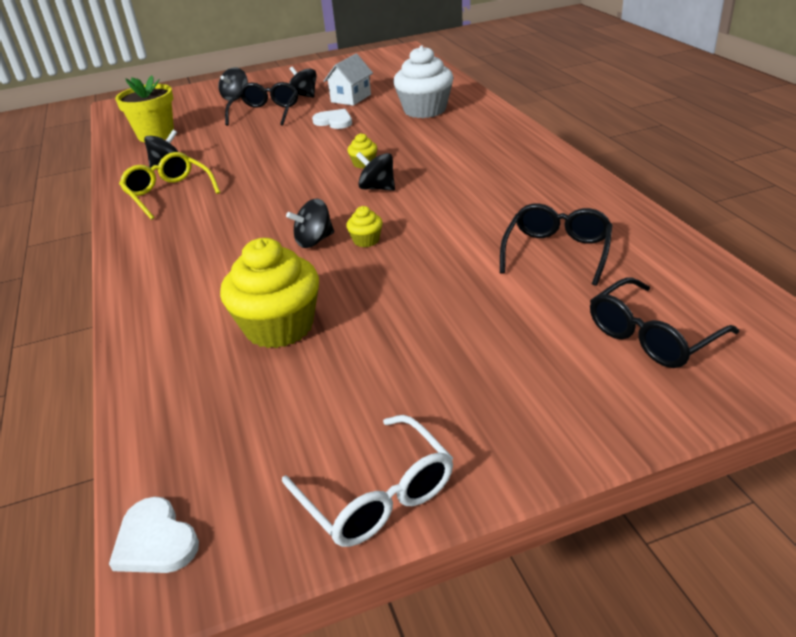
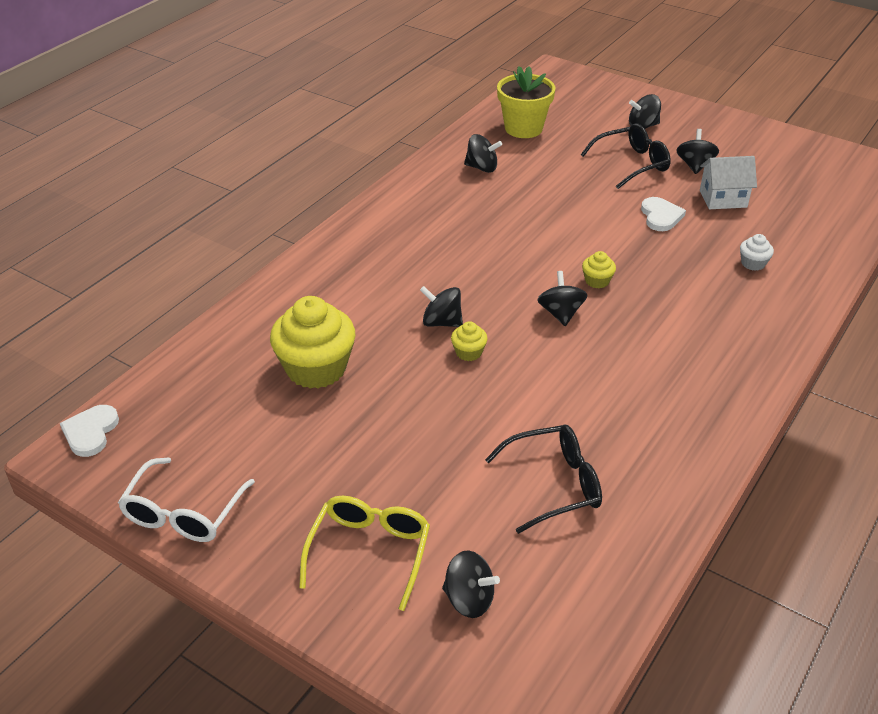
camera: 50 degrees right, 5 degrees up
(168, 193) = (439, 198): yellow glasses -> yellow glasses (370, 551)
(425, 110) = (753, 263): white cupcake -> white cupcake, size x0.44
(651, 336) = (469, 599): black glasses -> black spinning top

